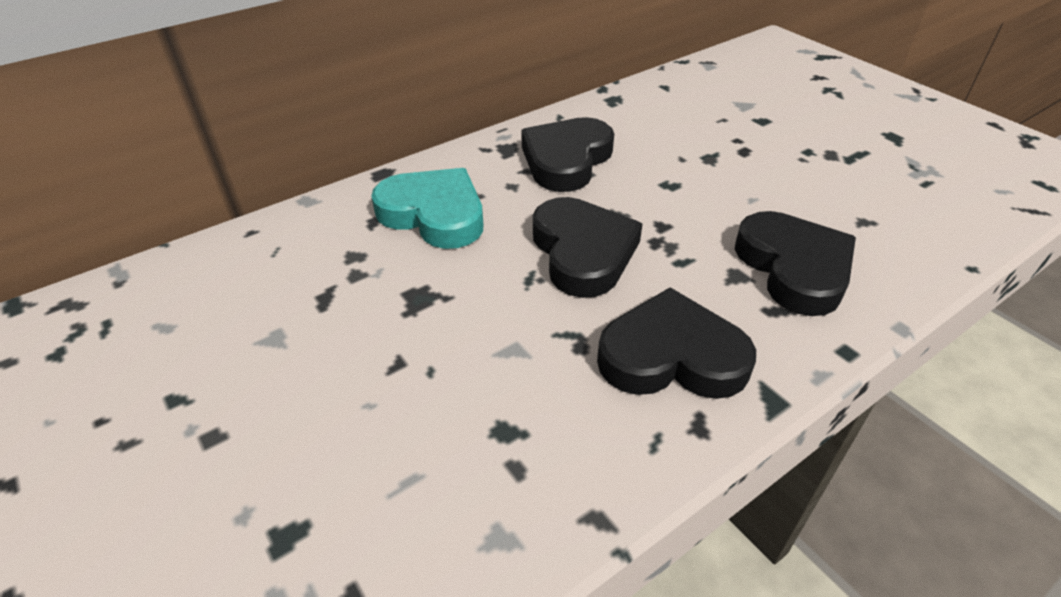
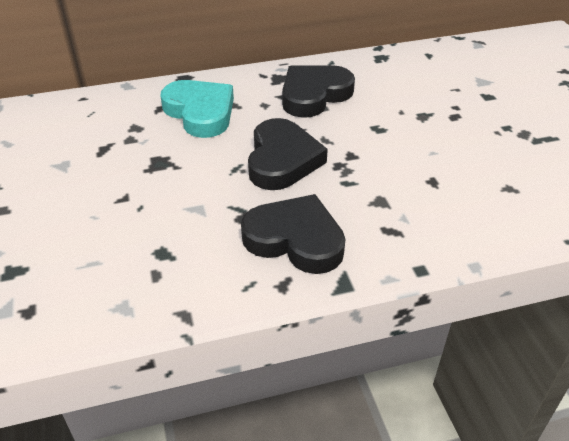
camera: 20 degrees right, 0 degrees up
(794, 268) = (425, 207): black heart -> none

